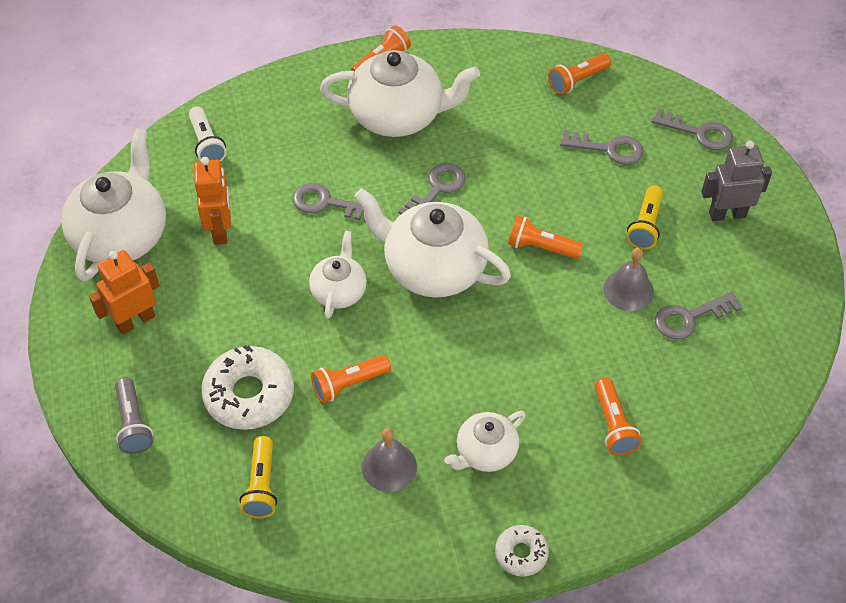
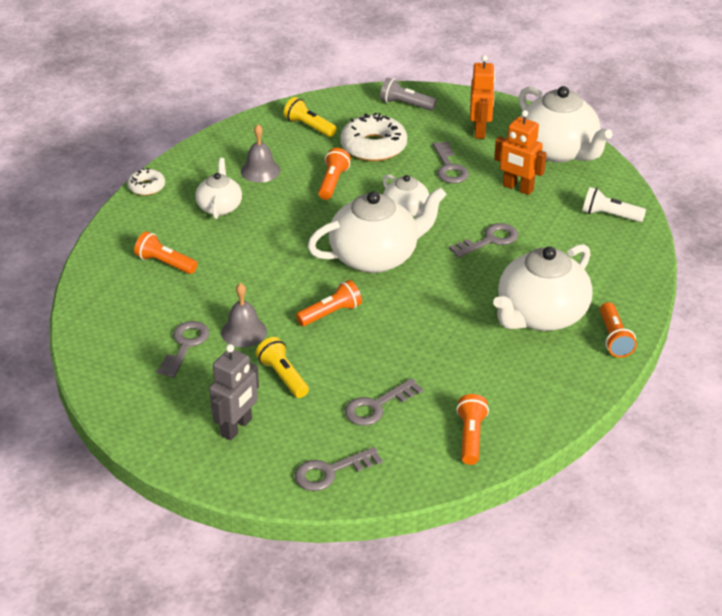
camera: 130 degrees right, 15 degrees down
(437, 189) = (443, 295): grey key -> grey key (449, 167)

